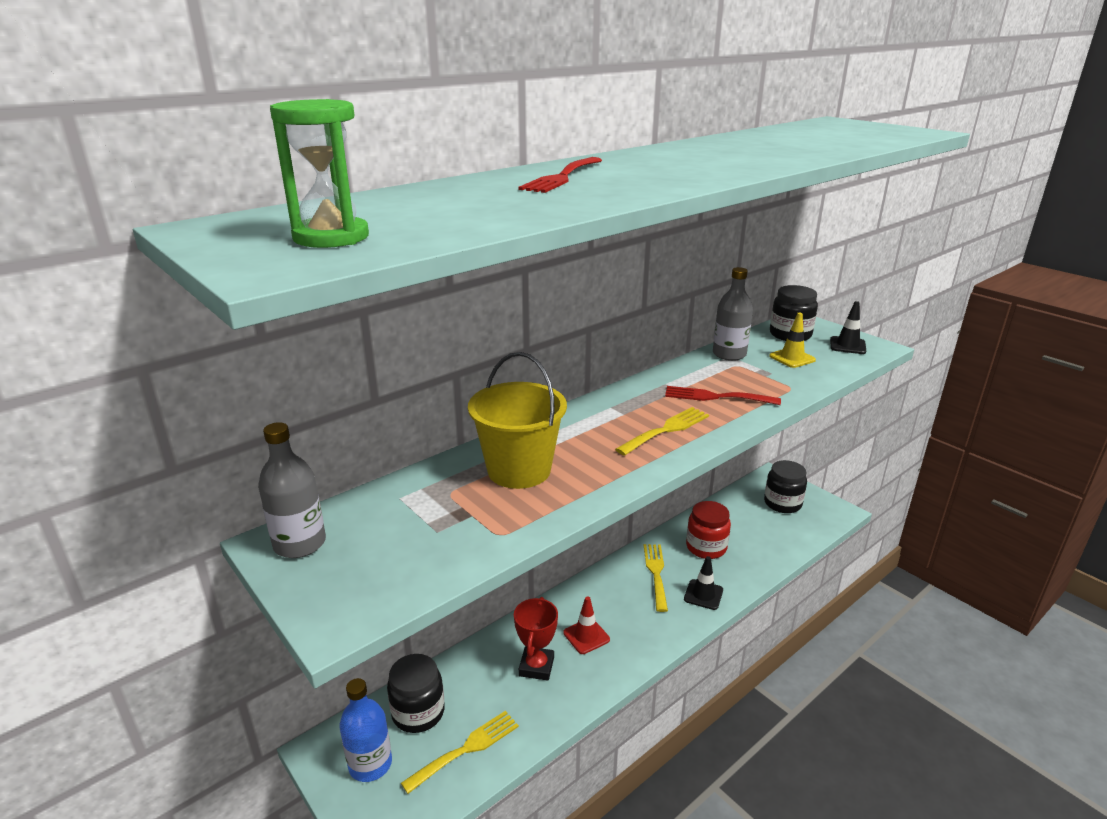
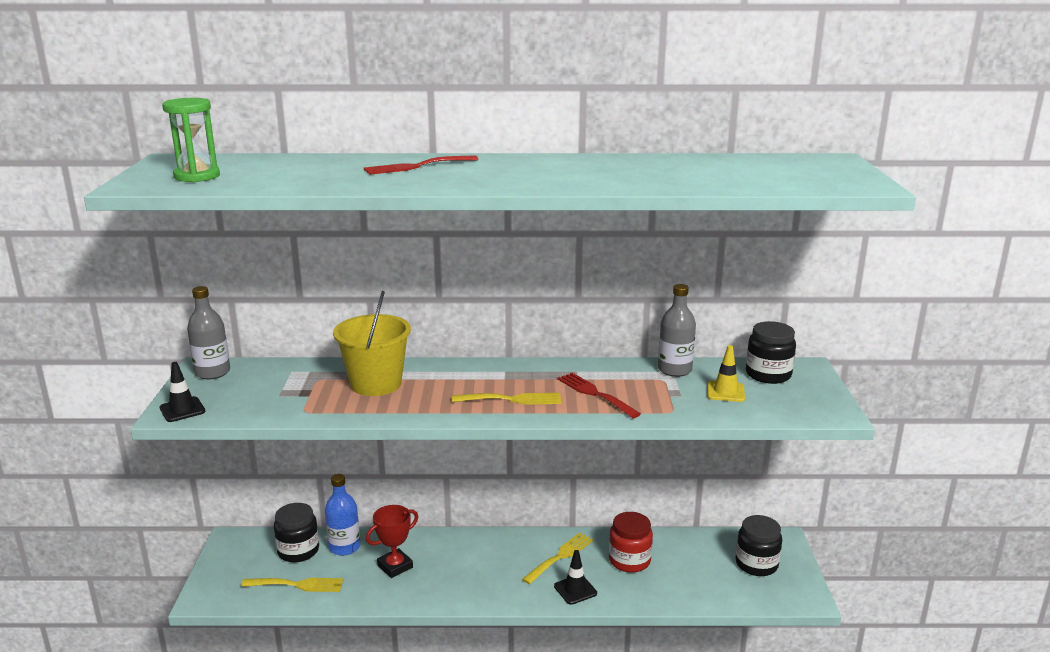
camera: 40 degrees right, 5 degrees down
(370, 764) = (243, 561): blue bottle -> blue bottle (344, 547)
(586, 636) = (451, 567): red traffic cone -> none
(847, 345) = (805, 402): black traffic cone -> black traffic cone (182, 410)

